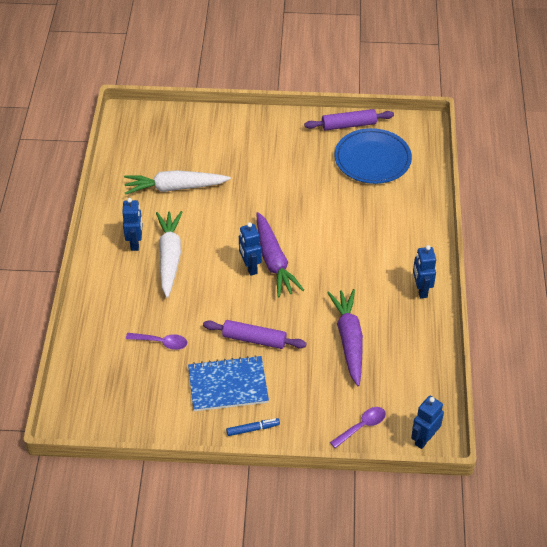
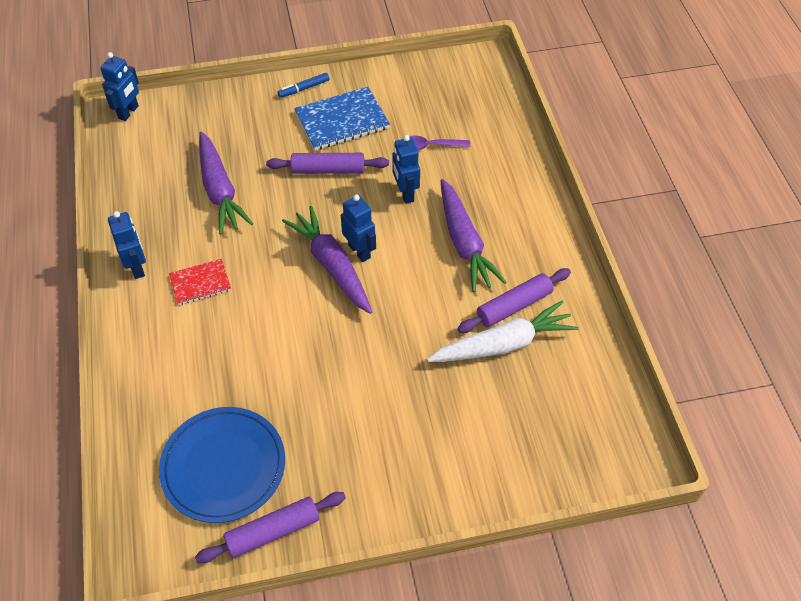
camera: 165 degrees right, 5 degrees up
(135, 243) = (515, 252): blue robot -> blue robot (405, 193)
(156, 208) = (514, 306): none -> purple rolling pin
(169, 257) = (464, 243): white carrot -> purple carrot
(362, 426) = (194, 111): purple spoon -> none
(374, 268) = (200, 283): none -> red notebook

